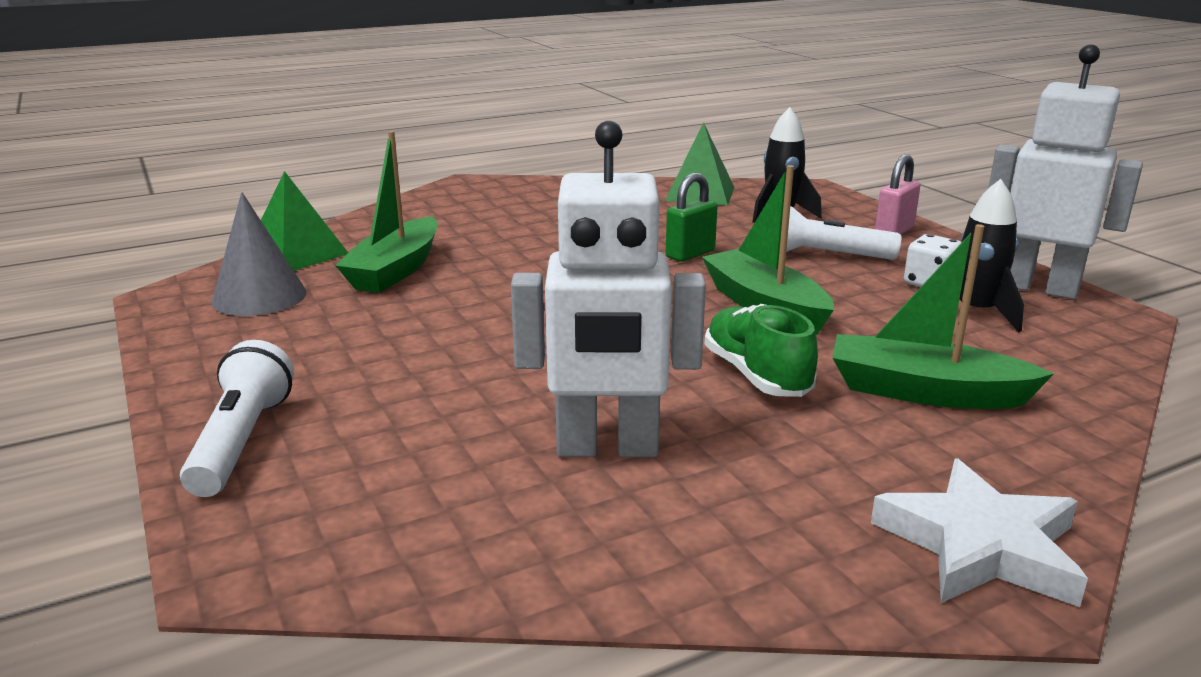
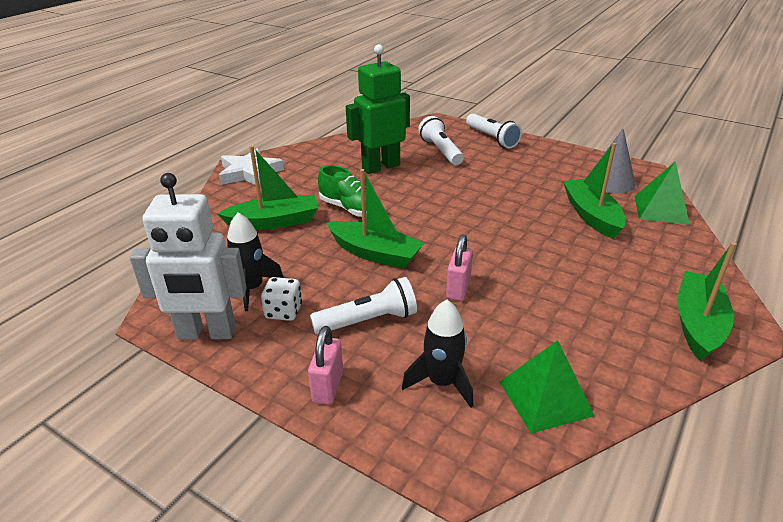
camera: 150 degrees right, 10 degrees up
(413, 446) = (441, 151): none -> white flashlight
(497, 192) = (698, 324): none -> green boat
(607, 448) = (380, 167): white robot -> green robot
(690, 254) = (458, 289): green padlock -> pink padlock

